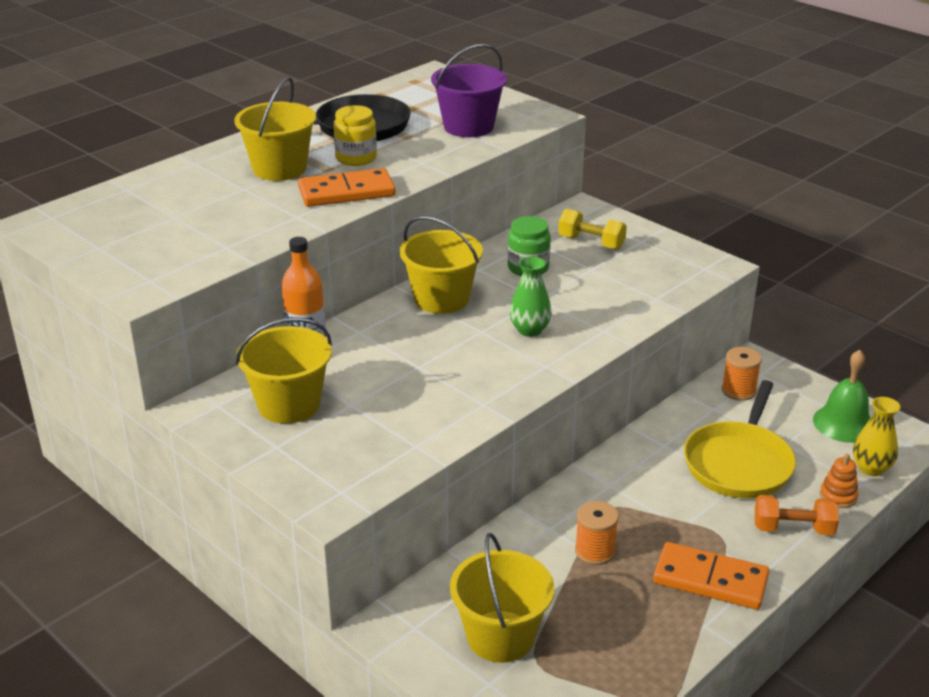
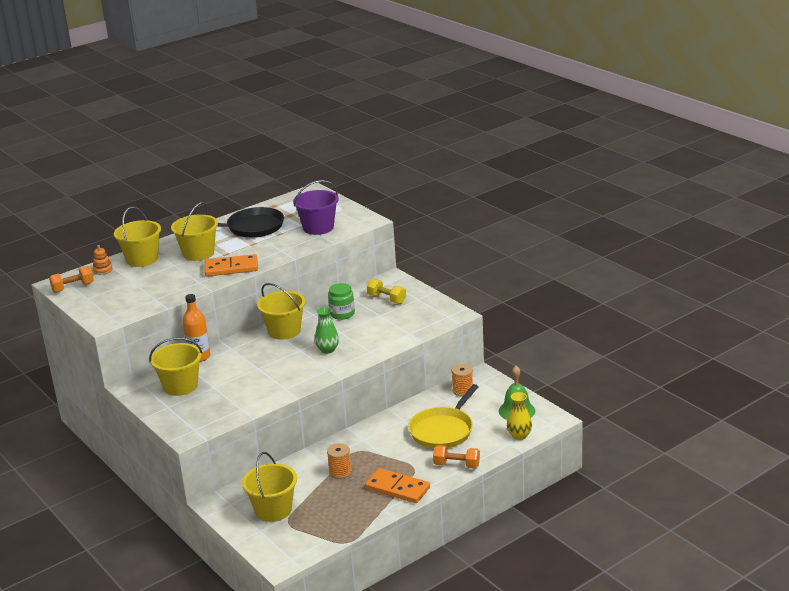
camera: 10 degrees right, 5 degrees down
(67, 229) = (73, 287): none -> orange dumbbell
(182, 179) = (142, 259): none -> yellow bucket
(356, 158) = (244, 247): yellow jar -> none
(838, 496) = (491, 449): orange stacking toy -> orange stacking toy (103, 270)

